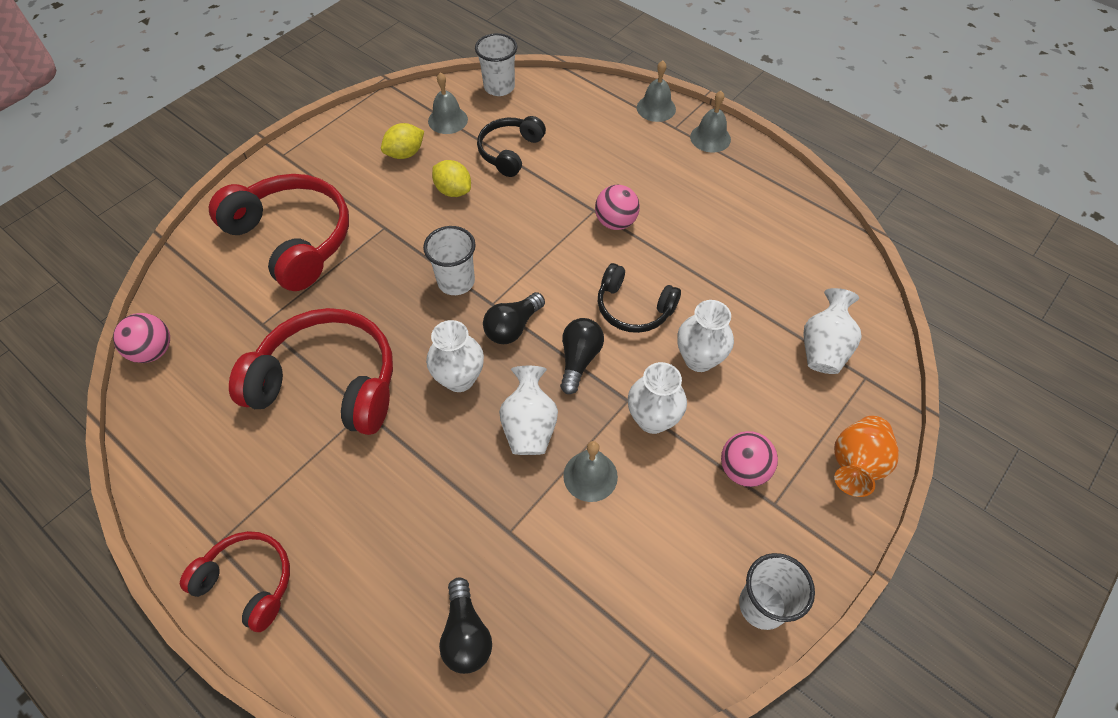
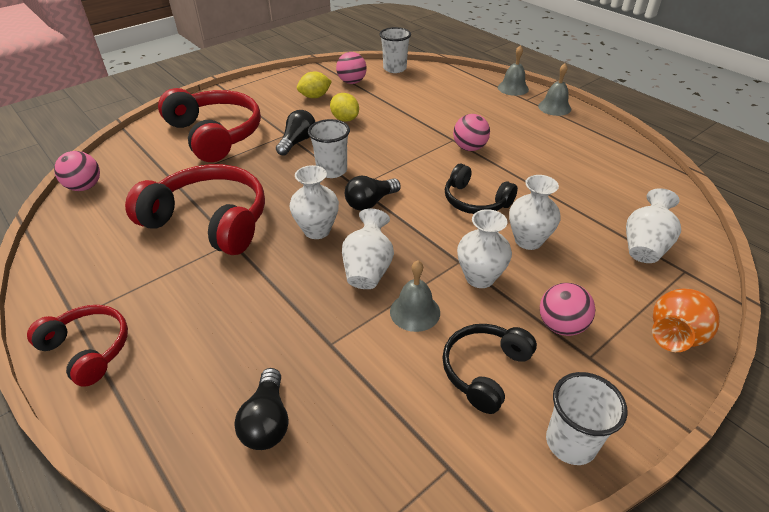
camera: 10 degrees right, 15 degrees down
(447, 120) = (352, 82): grey bell -> pink ball
(510, 152) = (394, 102): black headphones -> black headphones (484, 370)
(579, 360) = (421, 229): black light bulb -> black light bulb (297, 142)

